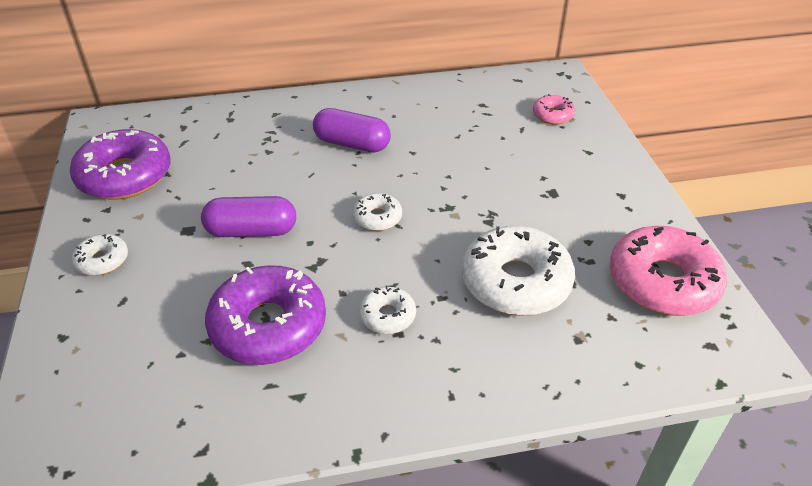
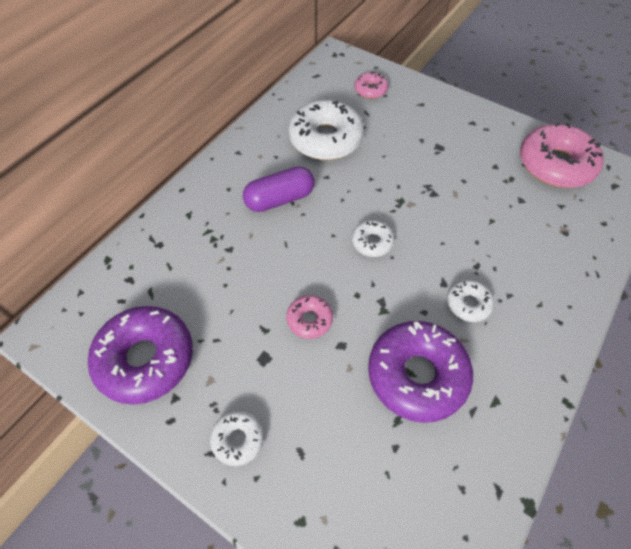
camera: 45 degrees left, 15 degrees up
(252, 231) = (309, 319): purple capsule -> pink donut
(515, 282) = (497, 222): white donut -> white donut (325, 139)

